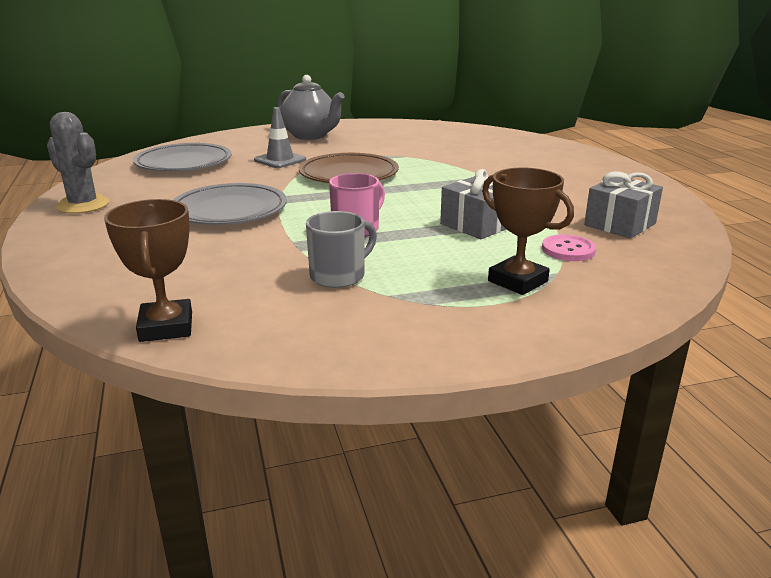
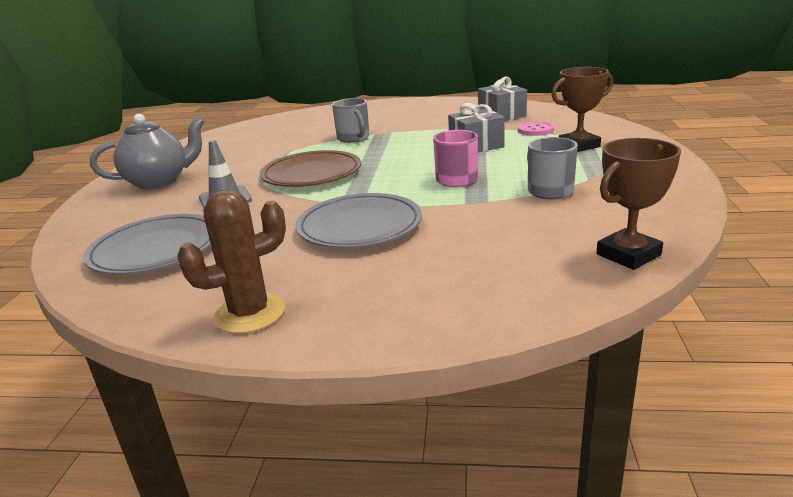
camera: 65 degrees left, 0 degrees up
(83, 205) = (250, 313): grey cactus -> brown cactus
(166, 327) = (628, 255): brown trophy -> brown trophy turned 45 degrees counterclockwise
(463, 171) = (354, 138): none -> grey mug

